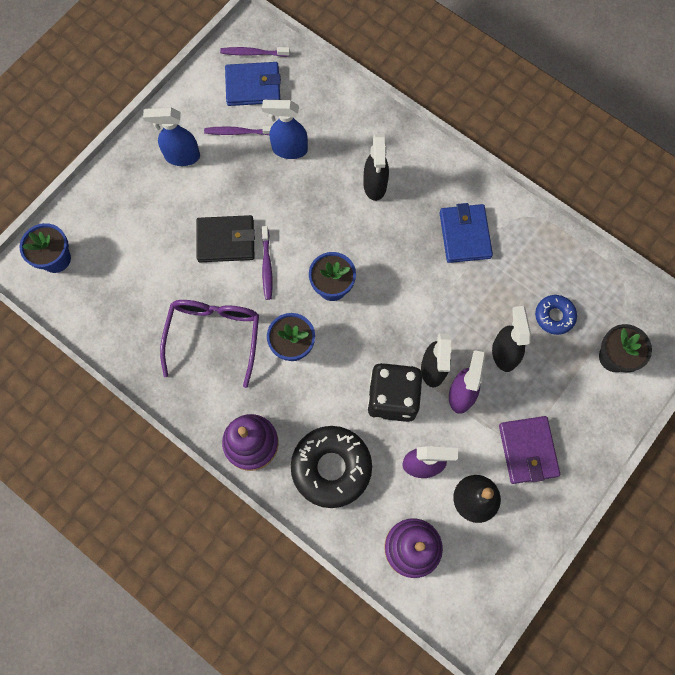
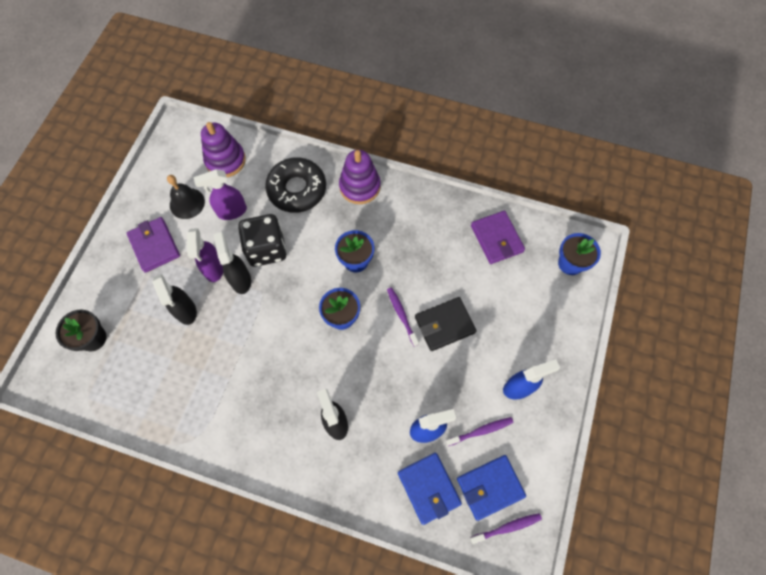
camera: 160 degrees right, 5 degrees down
(120, 315) = (496, 239): none -> purple wallet
(214, 335) = (419, 248): purple glasses -> none
(464, 235) = (241, 402): blue wallet -> blue wallet (428, 488)
(554, 316) = (148, 356): blue donut -> none

